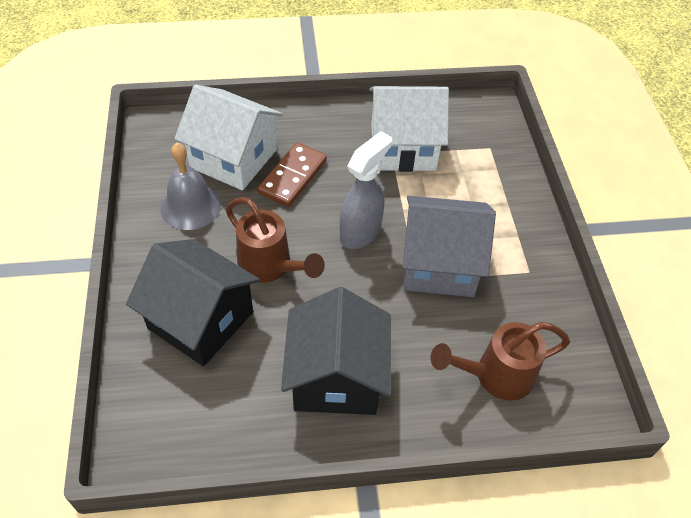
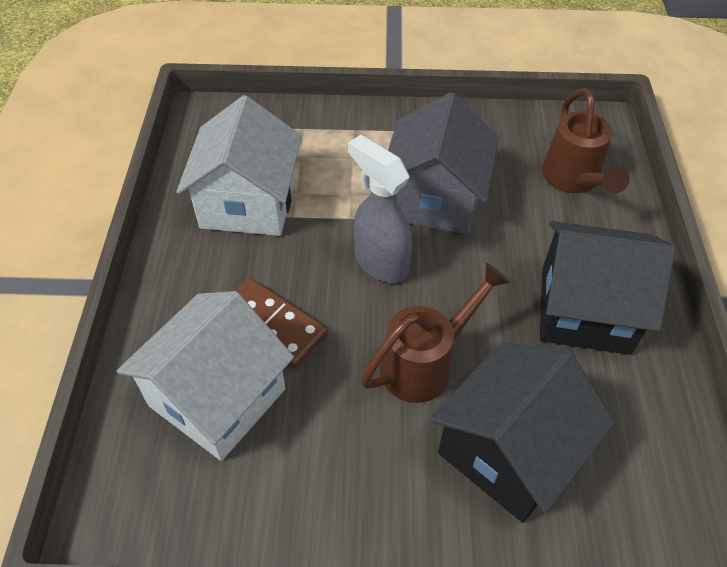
camera: 80 degrees left, 0 degrees up
(190, 206) = (303, 461): grey bell -> none

